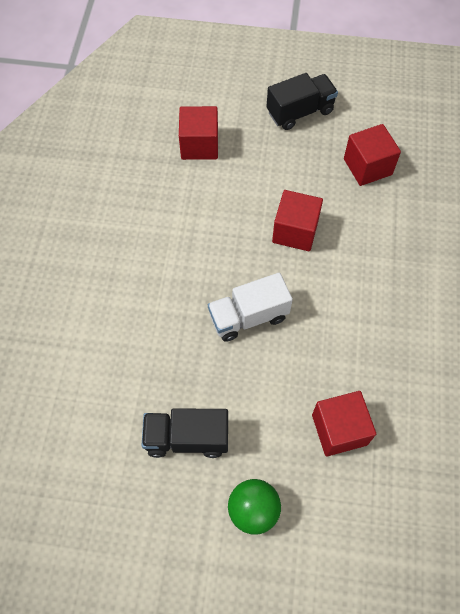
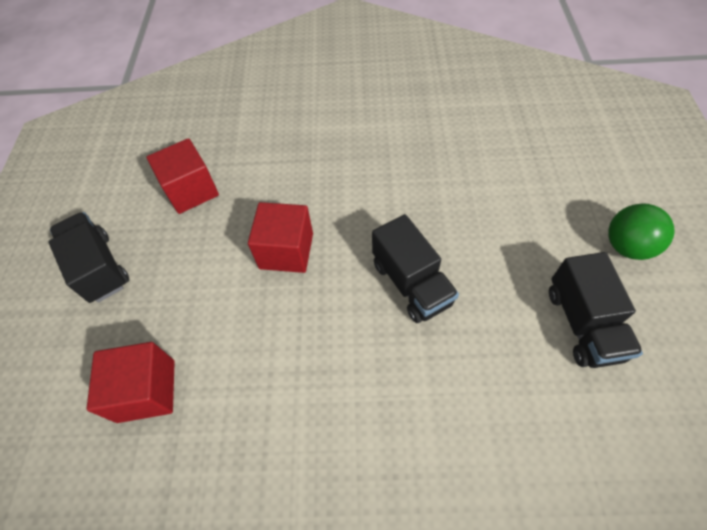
camera: 95 degrees left, 5 degrees down
(248, 317) = (411, 283): white truck -> black truck
(339, 429) = (513, 186): red cube -> none

